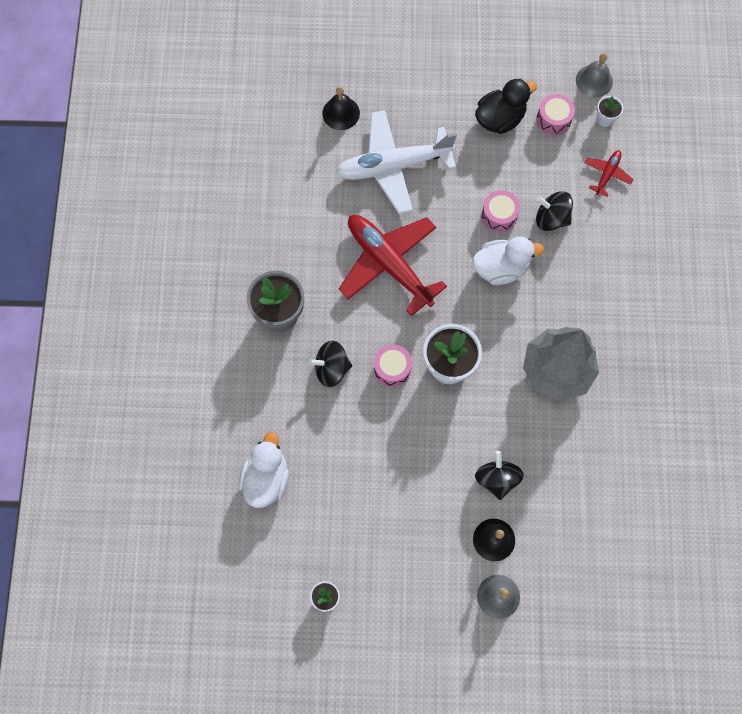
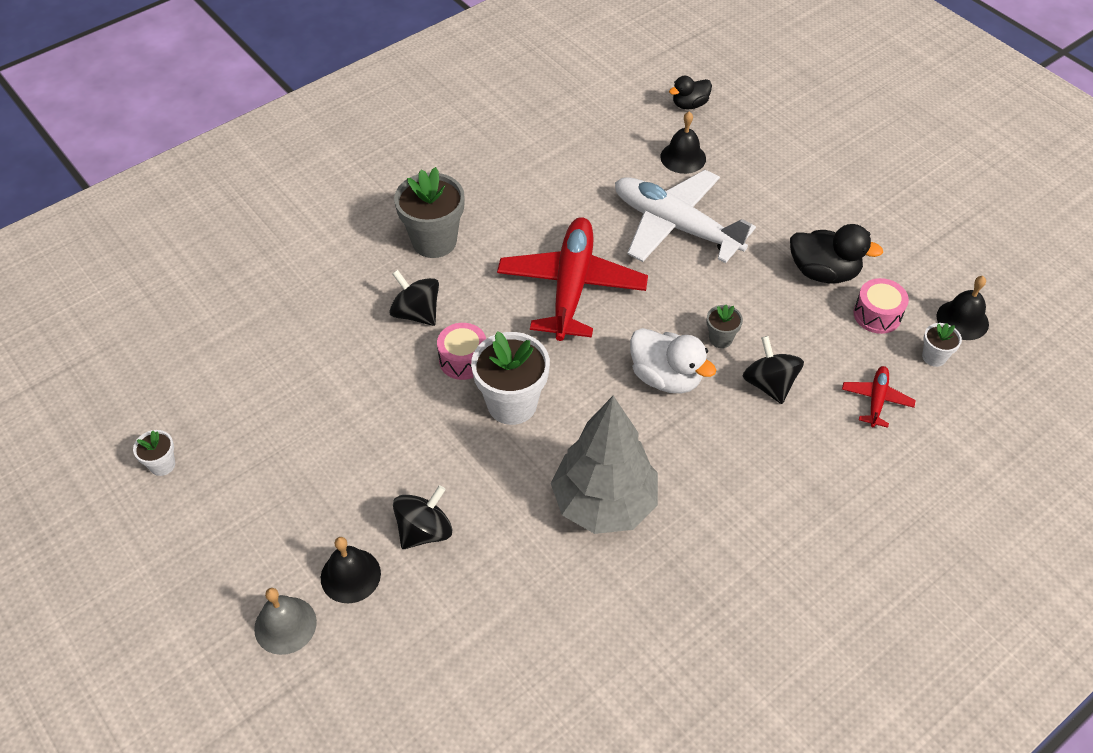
camera: 50 degrees right, 20 degrees down
(266, 479) = (254, 337): white duck -> none
(298, 69) = (689, 104): none -> black duck
(499, 216) = (720, 339): pink drum -> grey flower pot
(594, 81) = (962, 320): grey bell -> black bell
(607, 174) = (876, 400): red plane -> red plane turned 60 degrees counterclockwise

